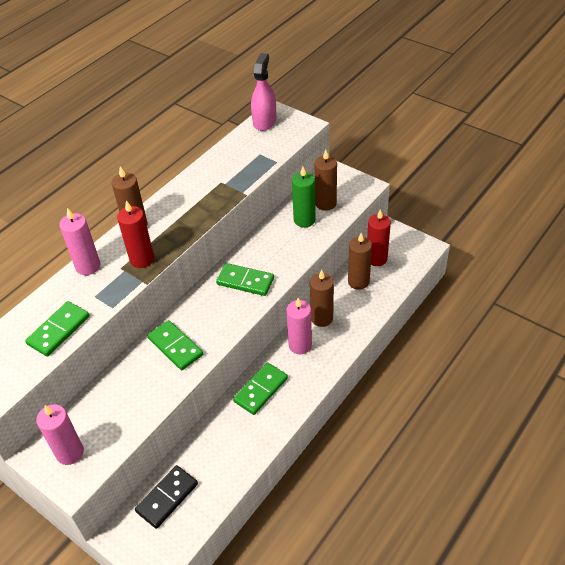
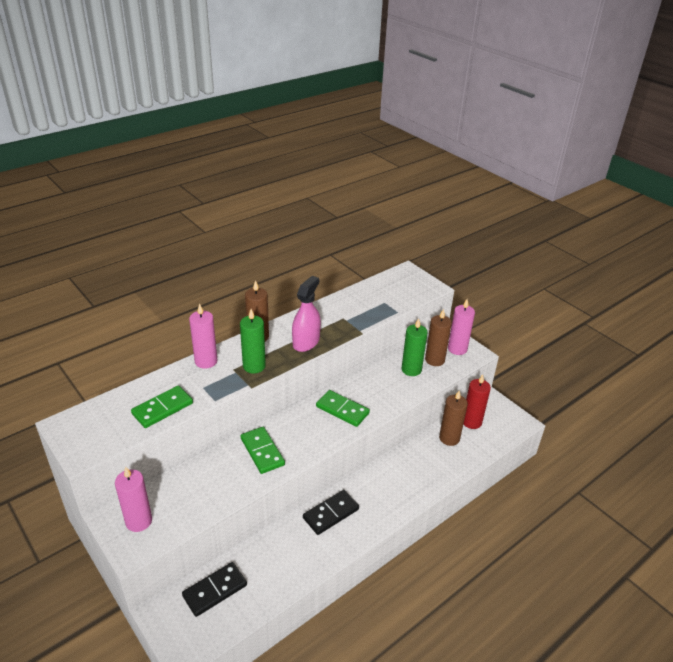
camera: 10 degrees right, 10 degrees down
(142, 259) = (254, 366): red candle -> green candle
(260, 390) = (331, 513): green domino -> black domino
(264, 121) = (397, 277): pink spray bottle -> pink spray bottle (306, 342)
(300, 345) = (379, 482): pink candle -> pink candle (457, 349)
(321, 318) = (406, 462): brown candle -> none

